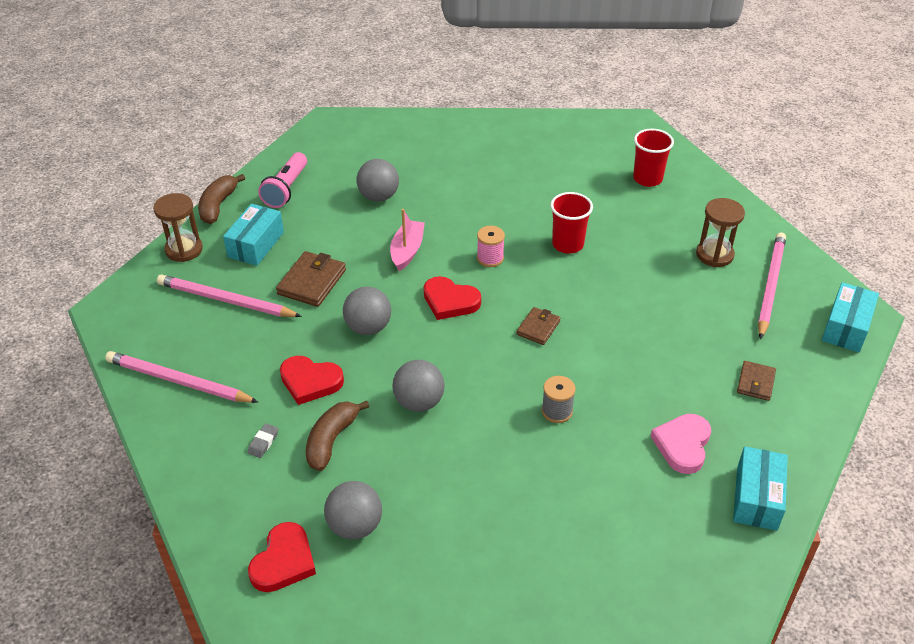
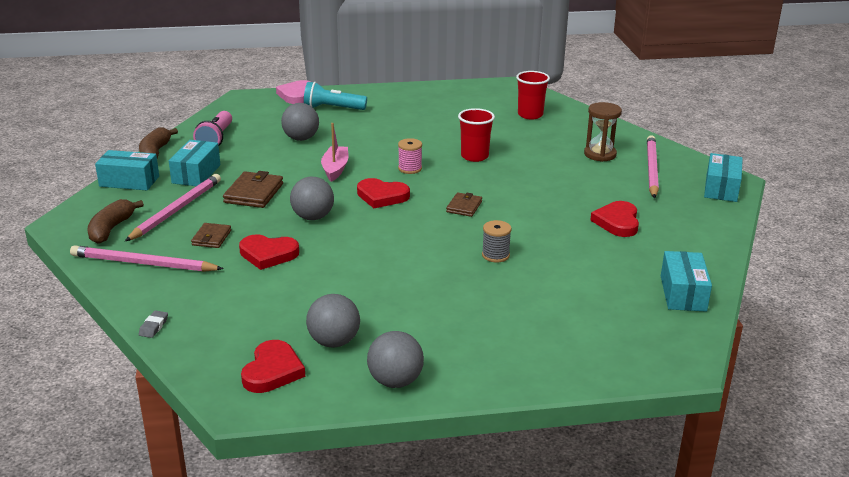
camera: 10 degrees left, 15 degrees down
(184, 249) = (129, 181): brown hourglass -> turquoise box
(226, 300) = (176, 210): pink pencil -> pink pencil turned 105 degrees clockwise
(263, 442) = (234, 296): grey eraser -> grey eraser (154, 326)
(331, 440) = (297, 289): brown banana -> brown banana (111, 229)
(419, 402) = (371, 259): grey ball -> grey ball (395, 381)
(423, 148) = (332, 108): none -> turquoise flashlight
(683, 445) = (610, 267): pink heart -> pink heart (296, 95)
(708, 372) = (617, 222): none -> red heart
(755, 382) = (658, 225): brown wallet -> brown wallet (211, 238)

